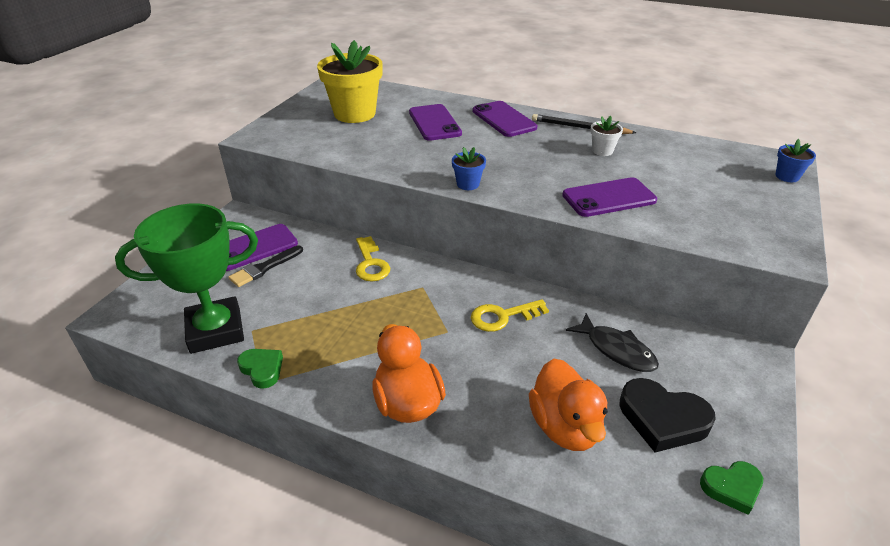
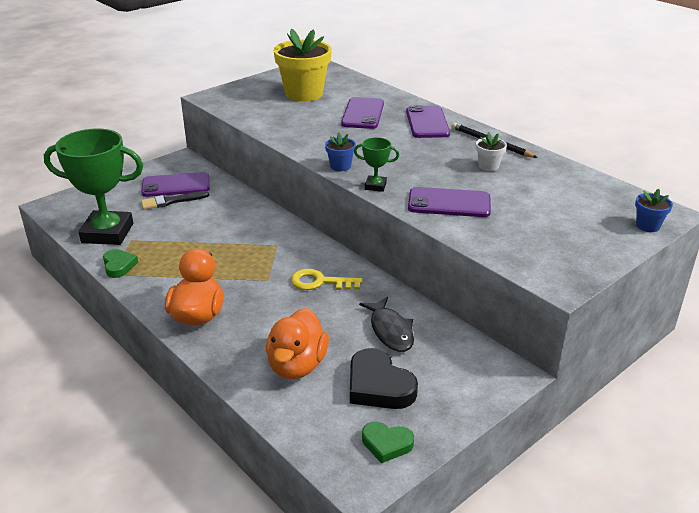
camera: 25 degrees right, 5 degrees down
(371, 263) = (251, 218): yellow key -> none
(523, 197) = (375, 186): none -> green trophy

